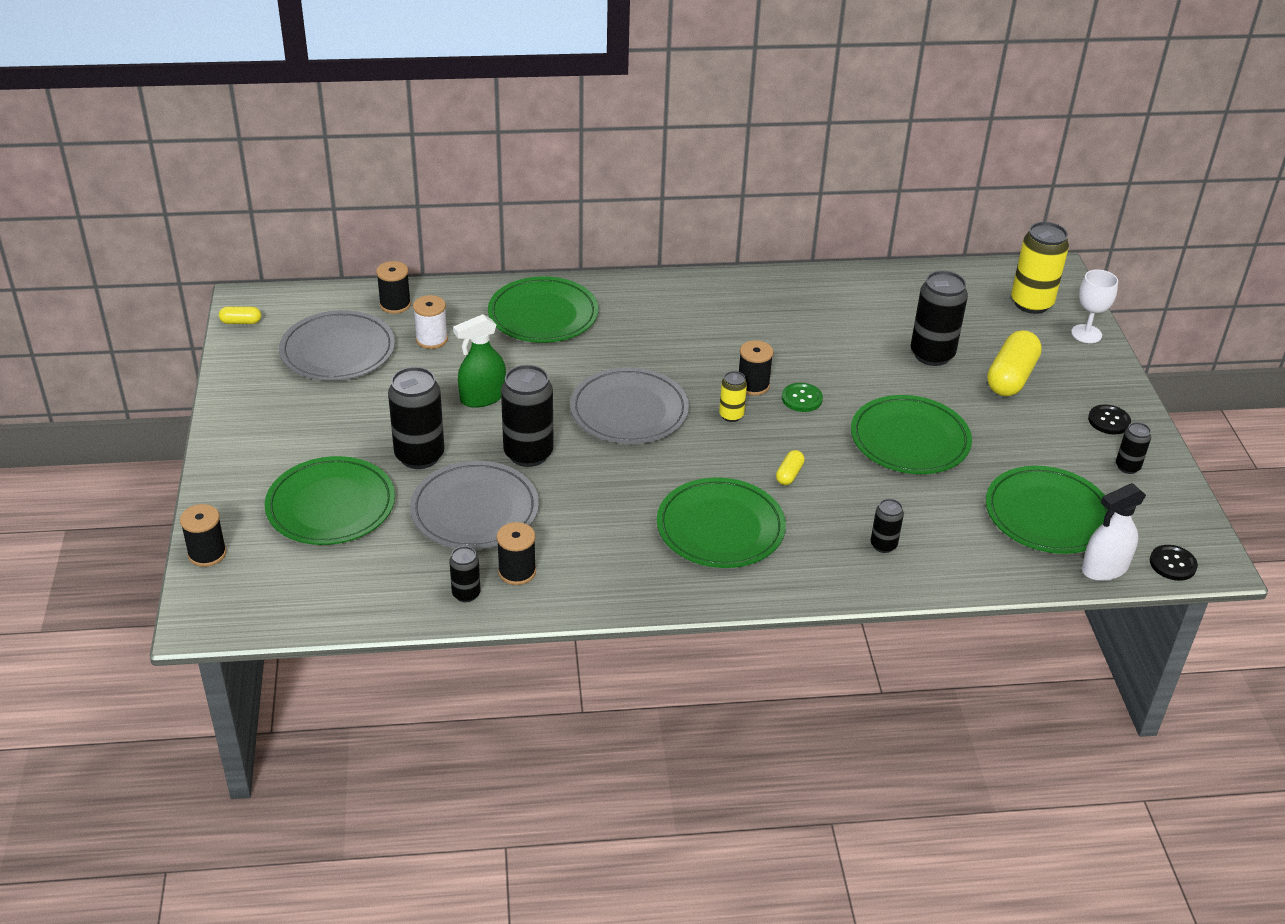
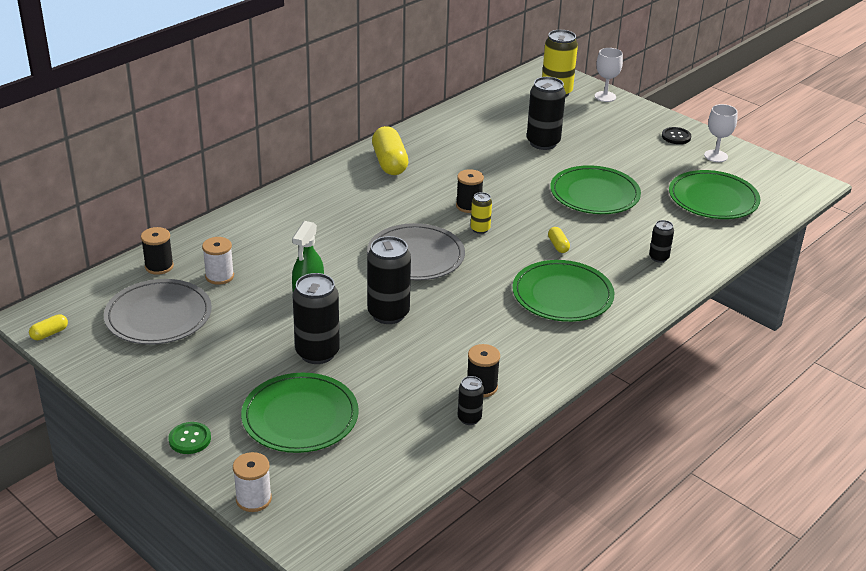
camera: 40 degrees left, 5 degrees down
(207, 554) = (253, 499): black spool -> white spool
(475, 510) = (402, 366): grey plate -> none
(543, 315) = (277, 225): green plate -> none
(801, 398) = (506, 200): green button -> green button (190, 439)
(1011, 377) = (599, 136): yellow capsule -> yellow capsule (389, 162)
(1104, 568) = (774, 212): white spray bottle -> none
(1127, 467) = (715, 156): black can -> white goblet
(1172, 564) = (799, 194): black button -> none

